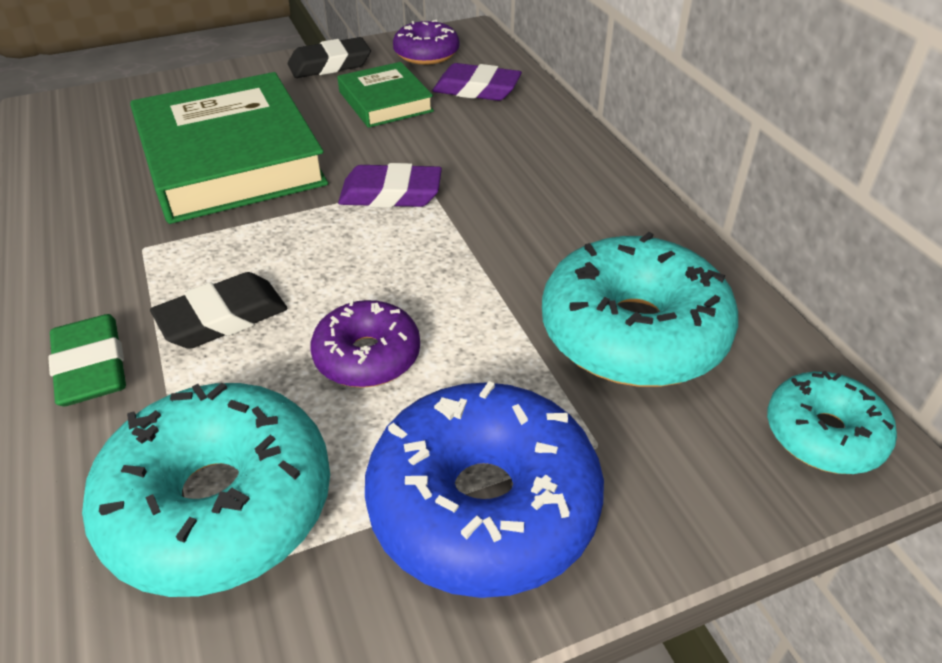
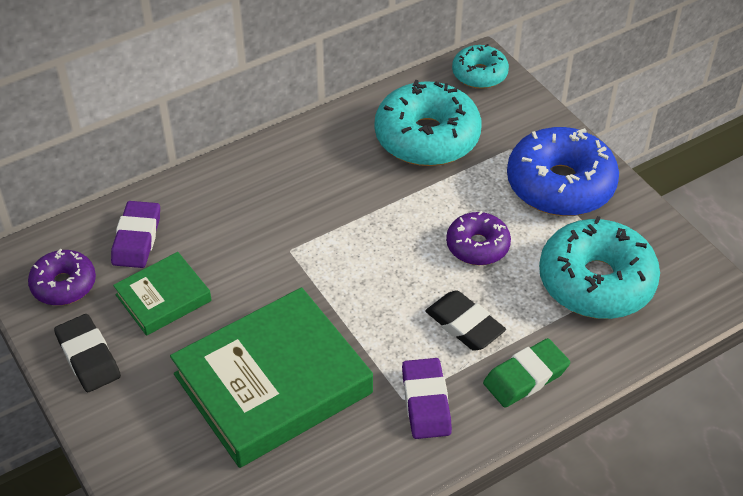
camera: 100 degrees left, 5 degrees up
(391, 194) = (308, 266): purple eraser -> purple eraser (426, 402)

